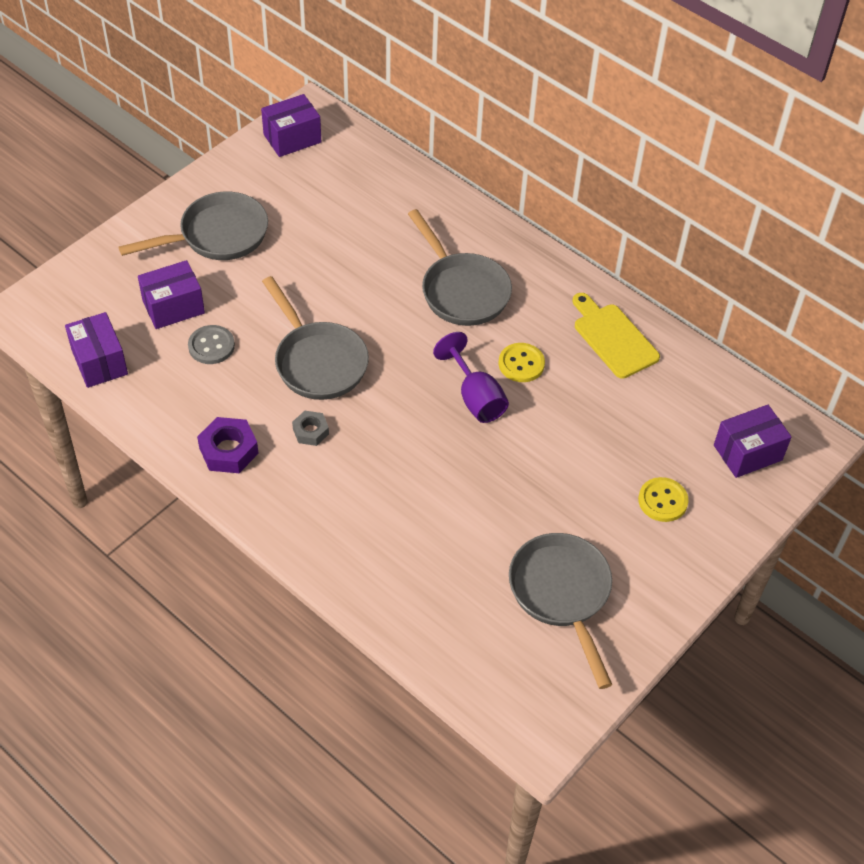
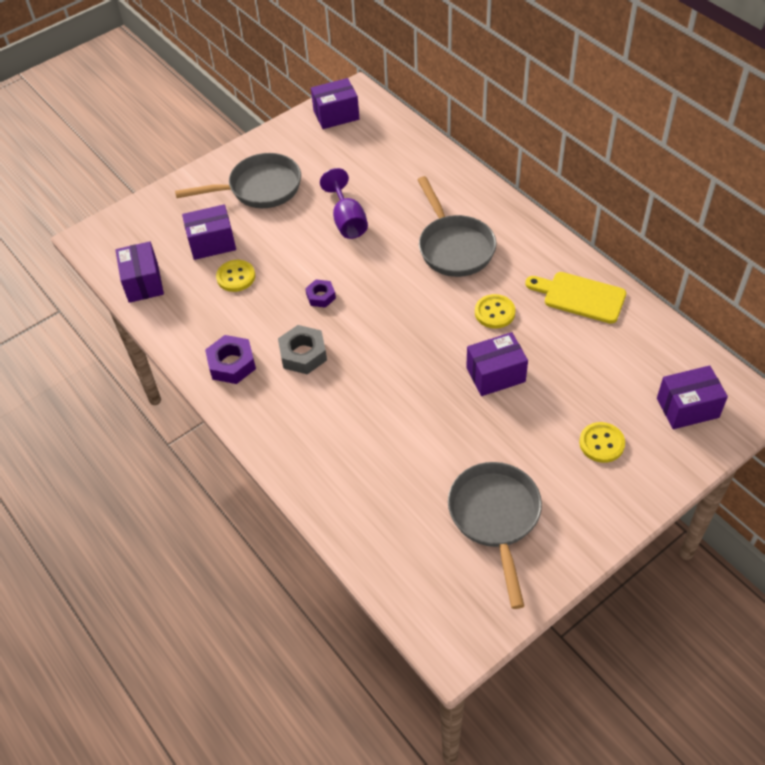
camera: 15 degrees right, 0 degrees up
(211, 346) = (236, 277): grey button -> yellow button
(311, 431) = (303, 354): grey nut -> grey nut, size x1.60
(317, 361) = (321, 296): grey pan -> purple nut
(475, 397) = (449, 338): purple goblet -> purple goblet (347, 221)
(534, 435) = (495, 375): none -> purple box
(613, 338) = (580, 297): yellow cutting board -> yellow cutting board turned 45 degrees counterclockwise

